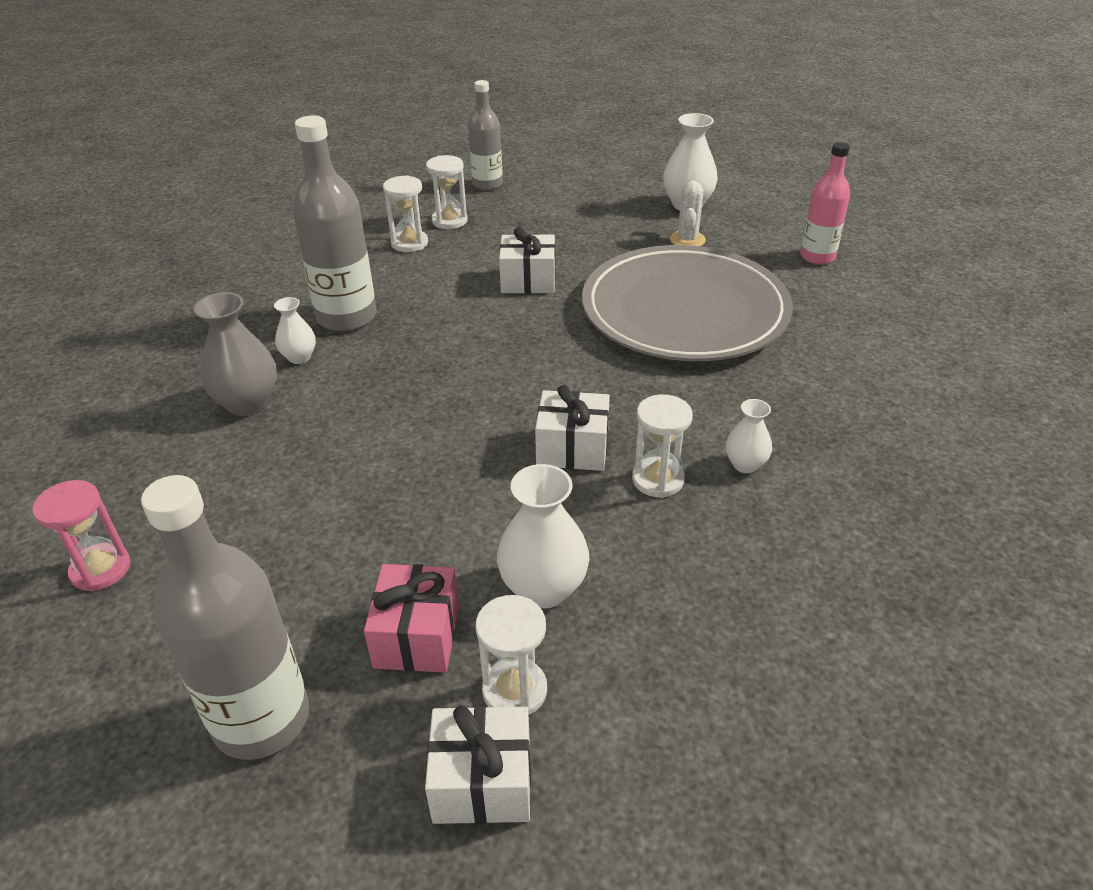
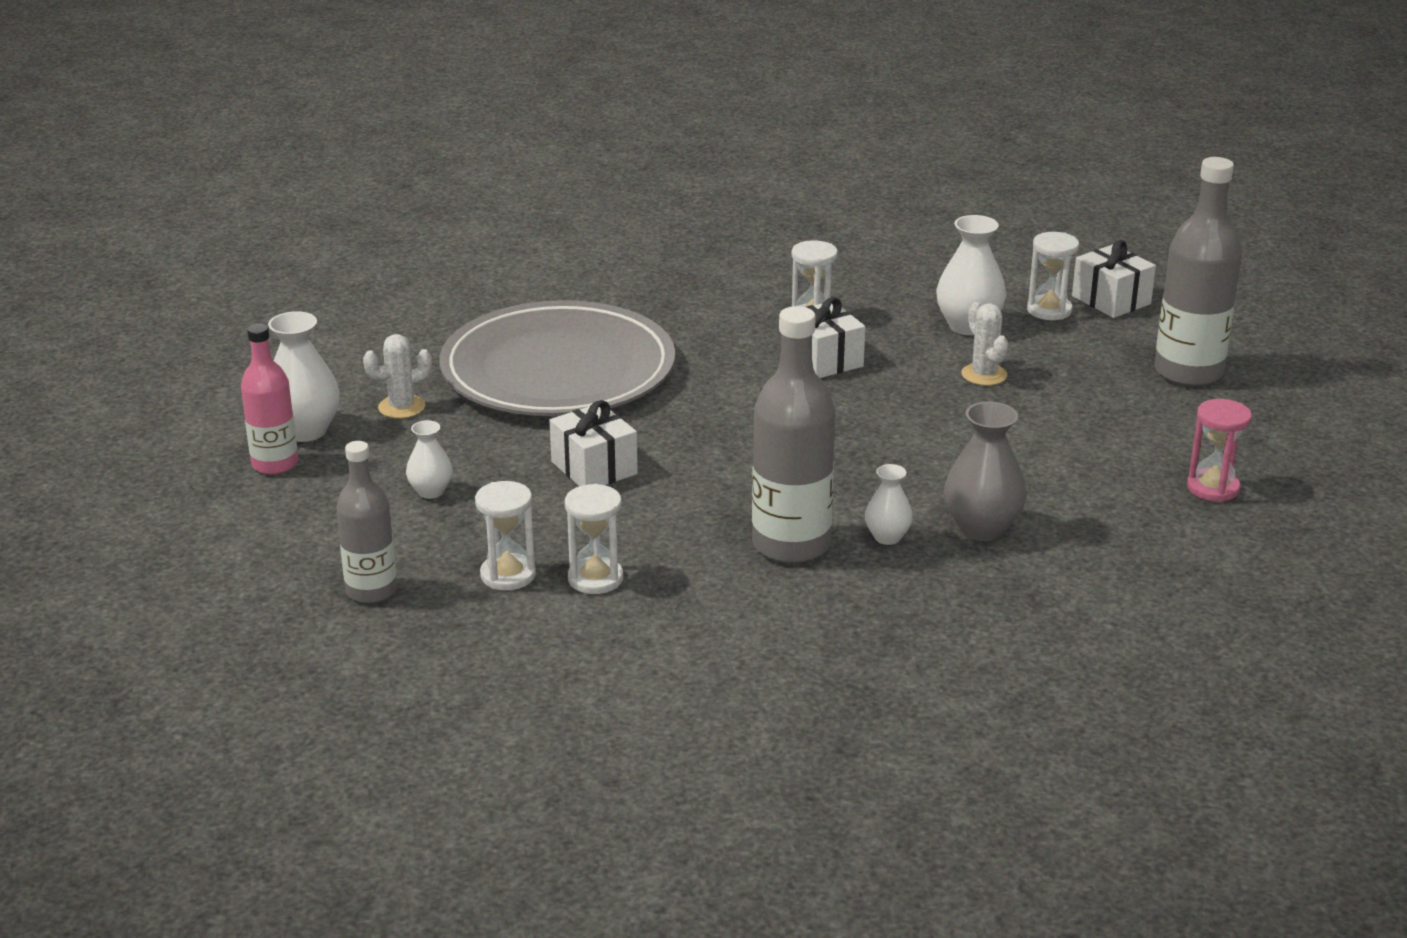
camera: 125 degrees left, 10 degrees down
(417, 636) = (1065, 351): pink gift -> none
(440, 538) = (984, 375): none -> white cactus
(745, 464) = (751, 295): white vase -> white vase (431, 491)
(817, 257) = (372, 333): pink bottle -> pink bottle (275, 464)

